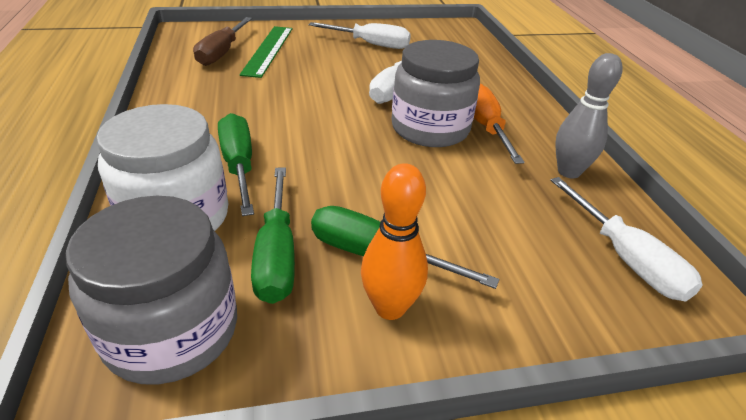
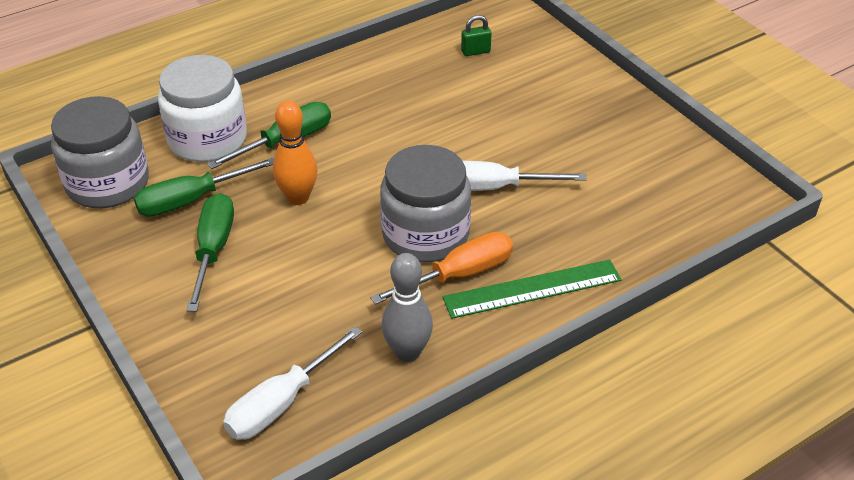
camera: 70 degrees right, 5 degrees up
(222, 53) = (475, 51): brown screwdriver -> green padlock
(268, 50) = (509, 76): green ruler -> green ruler (532, 289)
(370, 44) = (597, 139): white screwdriver -> none
(390, 307) = (163, 270): orange bowling pin -> orange bowling pin (298, 197)

